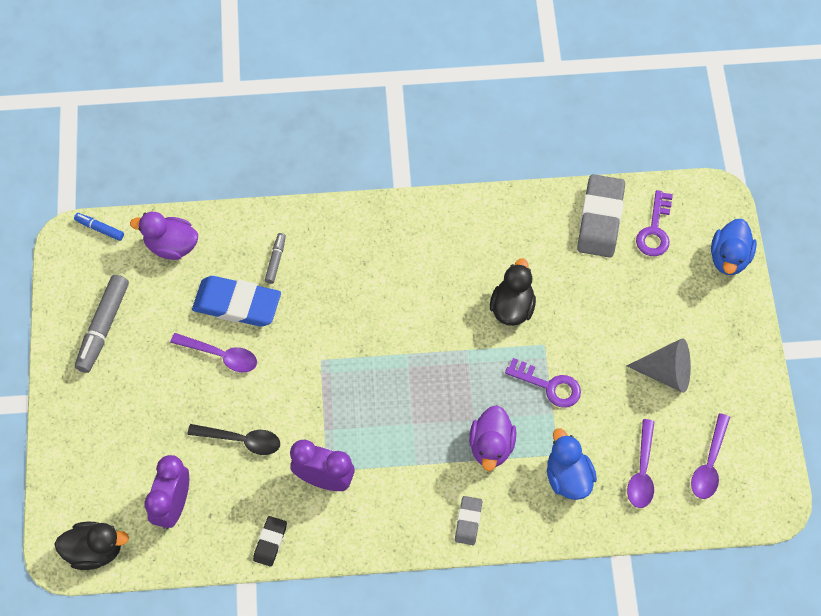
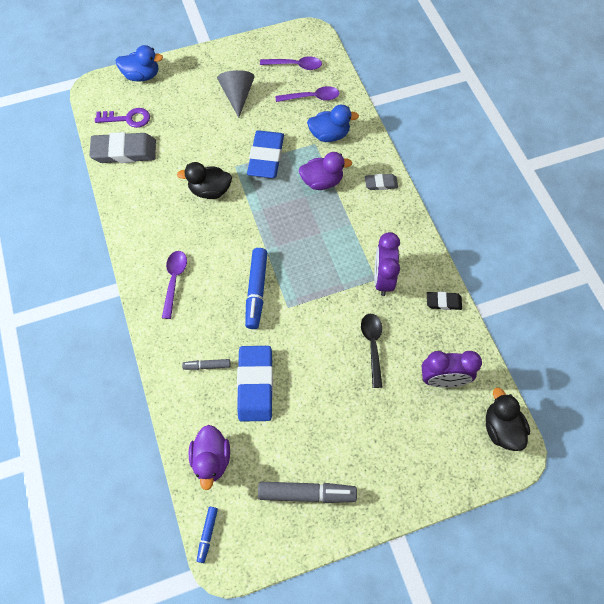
camera: 105 degrees left, 0 degrees up
(221, 355) = (305, 383): purple spoon -> purple spoon (174, 280)
(352, 330) = (256, 291): none -> blue marker
(549, 385) = (266, 157): purple key -> blue eraser
(568, 477) = (329, 135): blue duck -> blue duck turned 150 degrees counterclockwise

